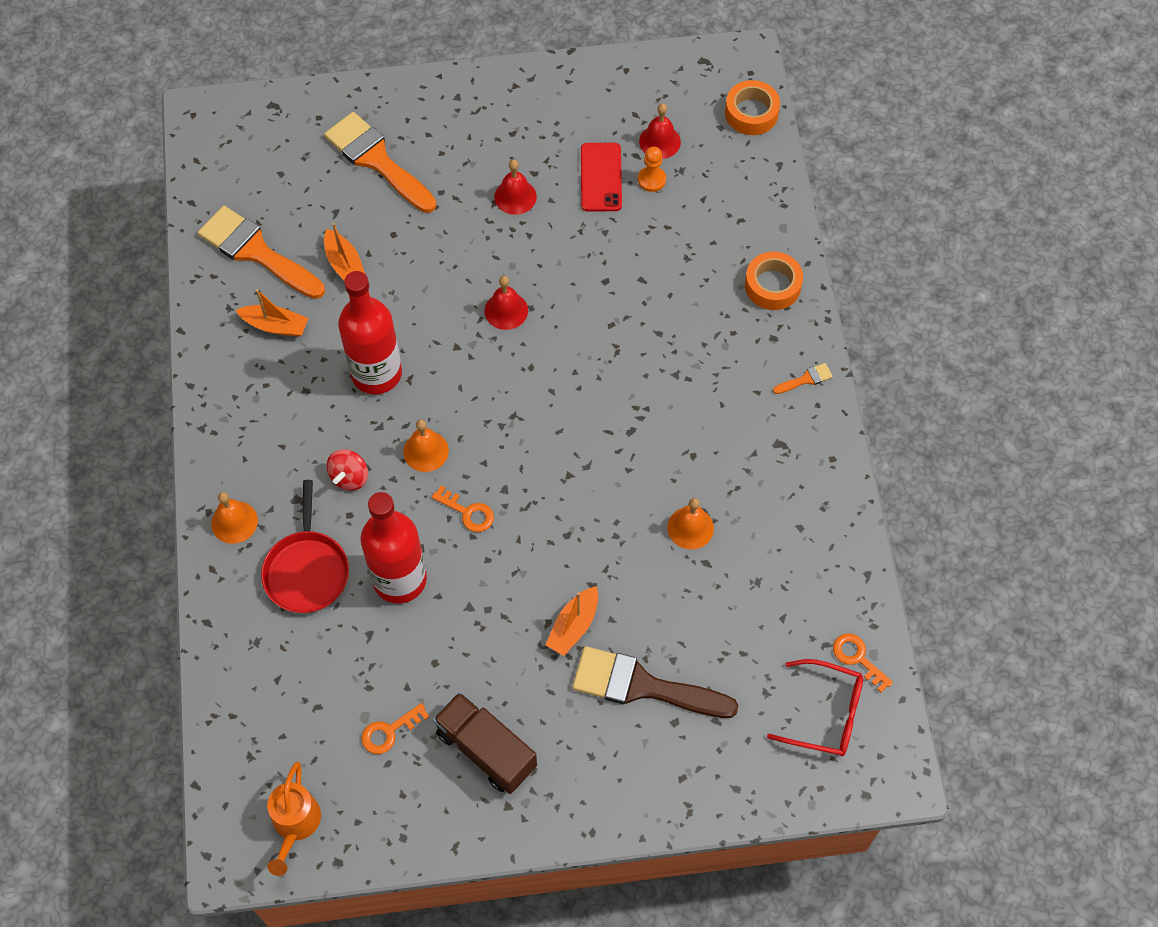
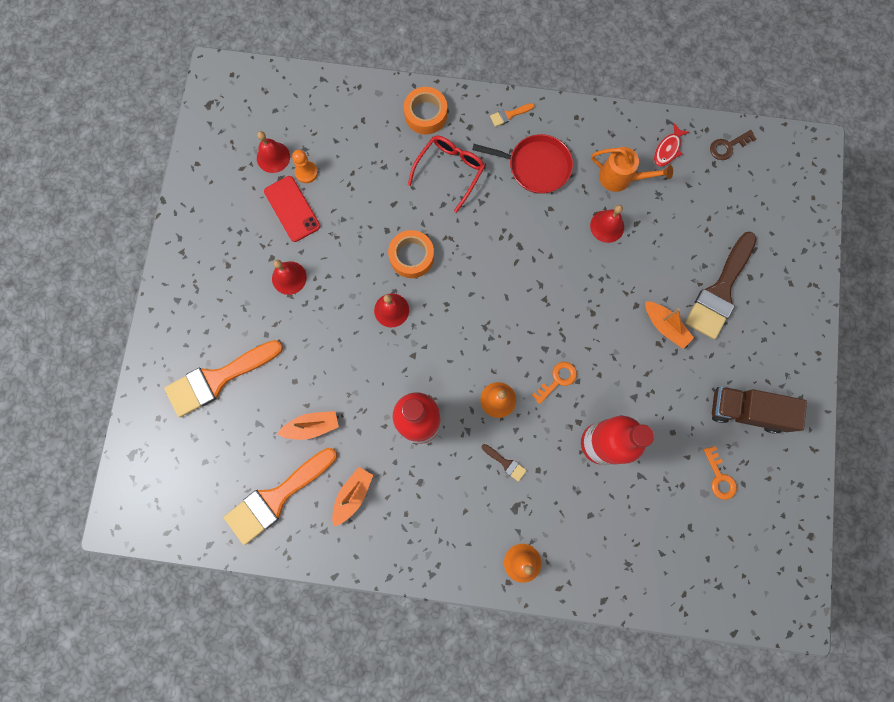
camera: 75 degrees left, 15 degrees up
(295, 825) = (778, 562): orange watering can -> orange watering can (621, 178)
(307, 570) = (577, 513): red pan -> red pan (535, 166)
(349, 477) = (505, 463): red spinning top -> brown brush
(486, 749) = (746, 411): brown truck -> brown truck turned 45 degrees clockwise
(601, 177) = (292, 209): red phone -> red phone turned 45 degrees clockwise
(690, 527) = (607, 226): orange bell -> red bell
(751, 113) = (269, 84): orange tape -> orange tape (411, 256)
(806, 379) = (509, 115): orange brush -> orange brush turned 105 degrees counterclockwise
(825, 581) = (667, 149): none -> red fish
(825, 714) = (763, 178): red glasses -> red glasses (450, 171)
(858, 658) = (728, 146): orange key -> brown key

